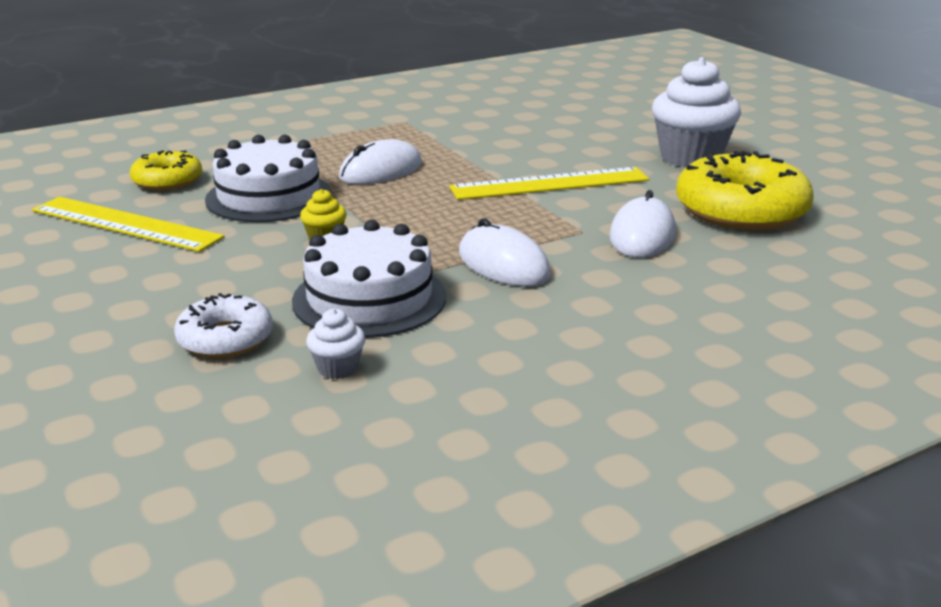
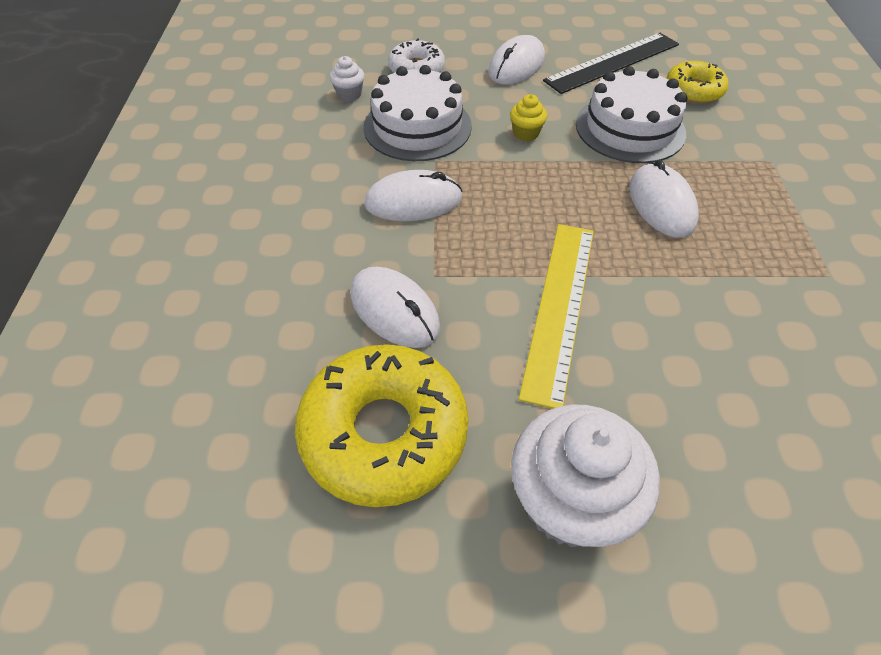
camera: 120 degrees right, 25 degrees up
(126, 224) = (613, 62): yellow ruler -> black ruler
(169, 274) = (516, 65): none -> white mouse

